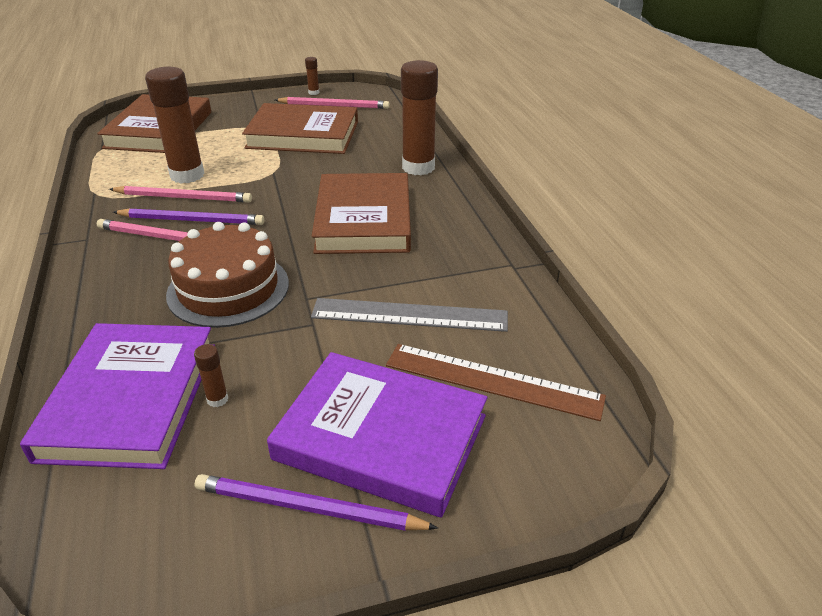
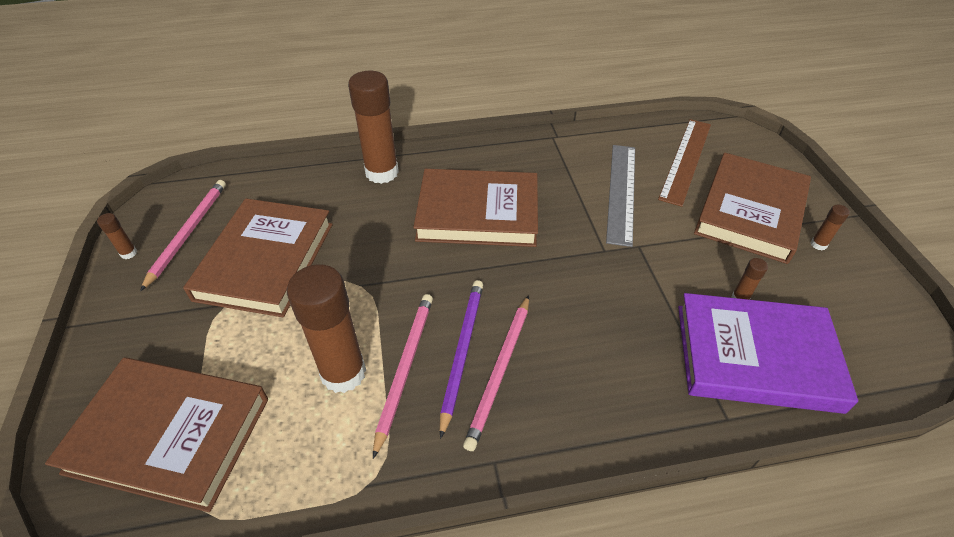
camera: 85 degrees left, 10 degrees up
(228, 289) = (594, 305): brown cake -> none
(308, 508) = (818, 244): purple pencil -> brown glue stick
(381, 437) = (750, 211): purple book -> brown book

